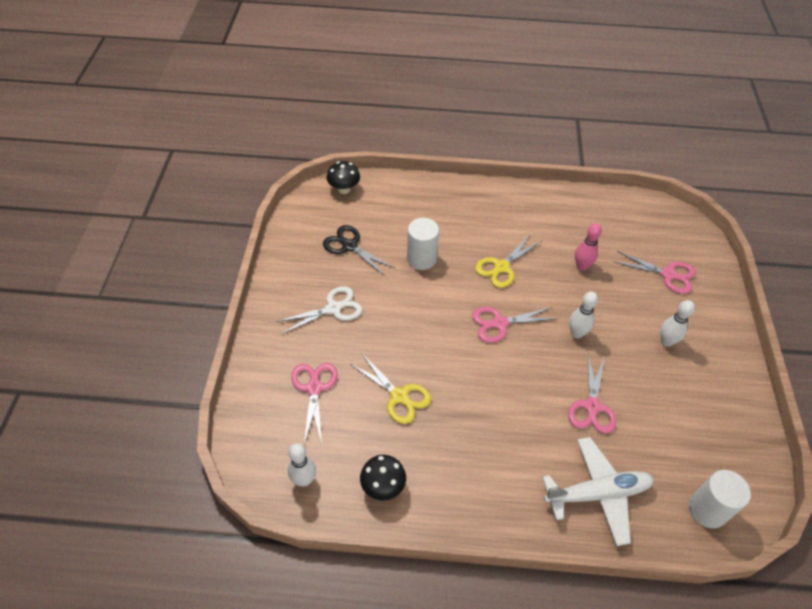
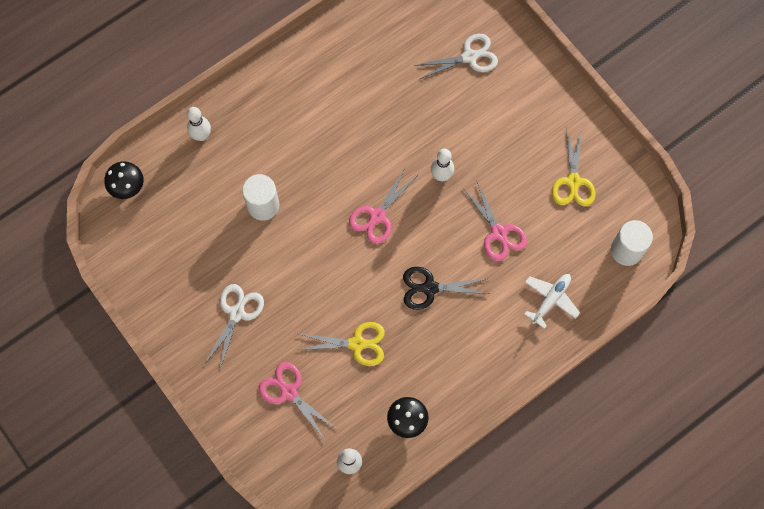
camera: 40 degrees left, 20 degrees up
(349, 246) = (191, 243): black scissors -> black scissors (430, 288)
(501, 267) = (335, 159): yellow scissors -> yellow scissors (573, 181)
(581, 266) = (397, 104): pink bowling pin -> none
(597, 493) = (550, 299): white plane -> white plane, size x0.64
(666, 341) = (511, 127): white bowling pin -> white bowling pin (201, 135)
(668, 274) = (469, 57): pink scissors -> white scissors

